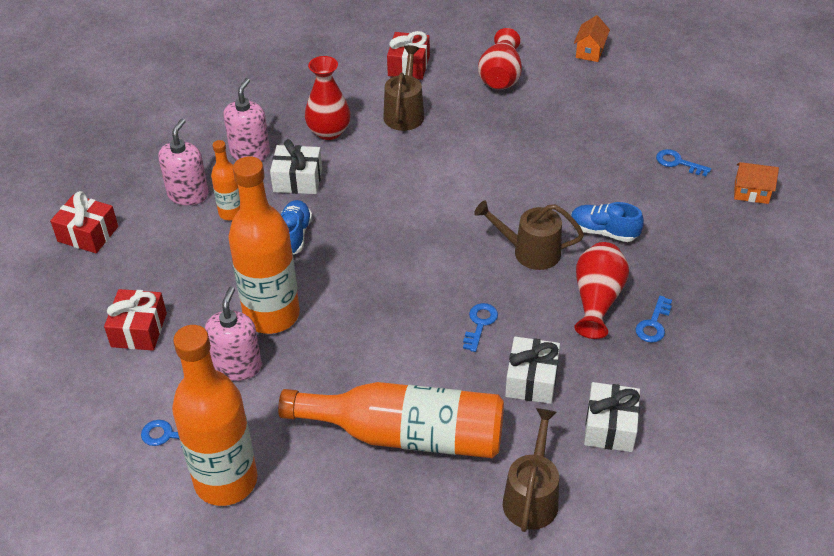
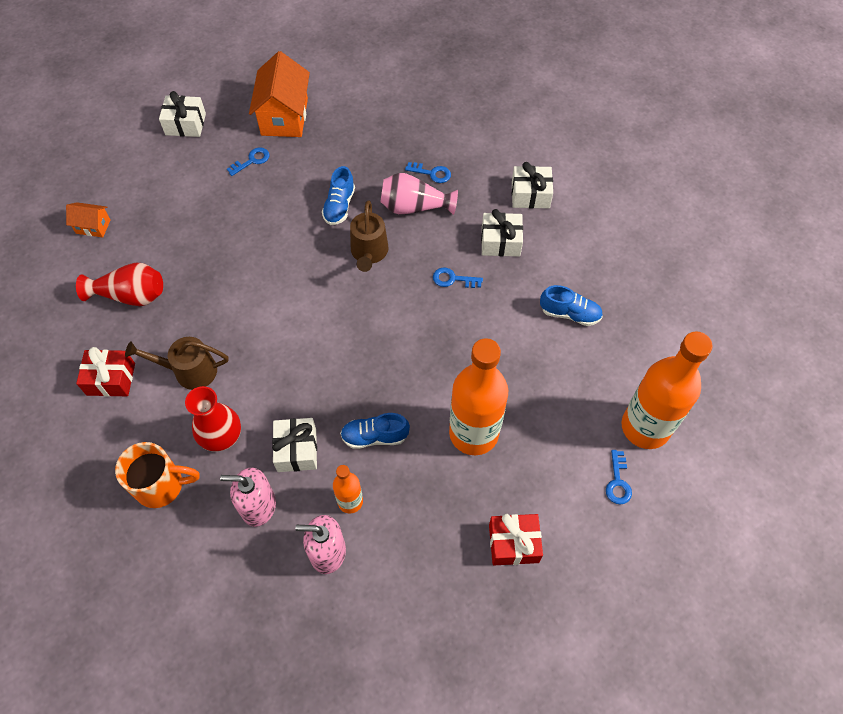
camera: 100 degrees left, 15 degrees up
(88, 234) = (398, 640): red gift -> none
(238, 366) = (534, 447): pink soap dispenser -> none
(292, 96) = (161, 485): none -> orange mug
(406, 435) = (570, 314): orange bottle -> blue shoe
(531, 497) = (599, 234): brown watering can -> none
(597, 300) = (414, 207): red vase -> pink vase
(678, 163) = (252, 161): blue key -> blue key turned 150 degrees counterclockwise
(735, 113) = (185, 124): none -> white gift
(751, 193) = (284, 117): orange house -> orange house, size x1.97

